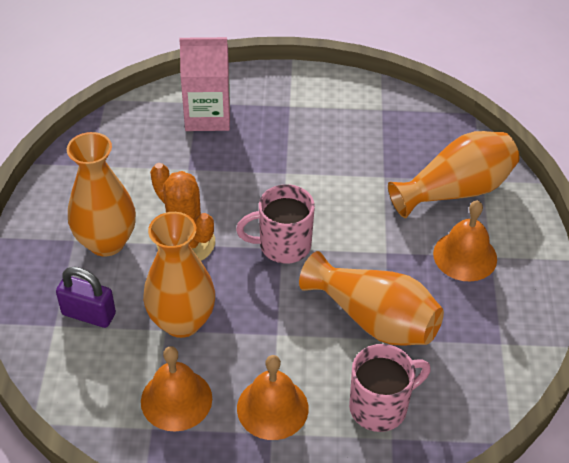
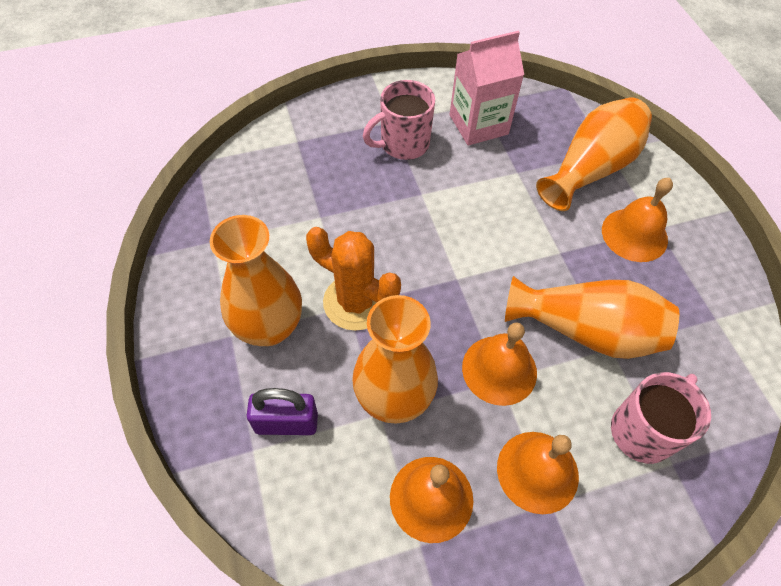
camera: 20 degrees left, 10 degrees up
(207, 116) = (314, 153): pink carton -> pink carton (478, 124)
(281, 326) = (499, 369): none -> orange bell
(283, 245) = (457, 275): pink mug -> pink mug (403, 144)

